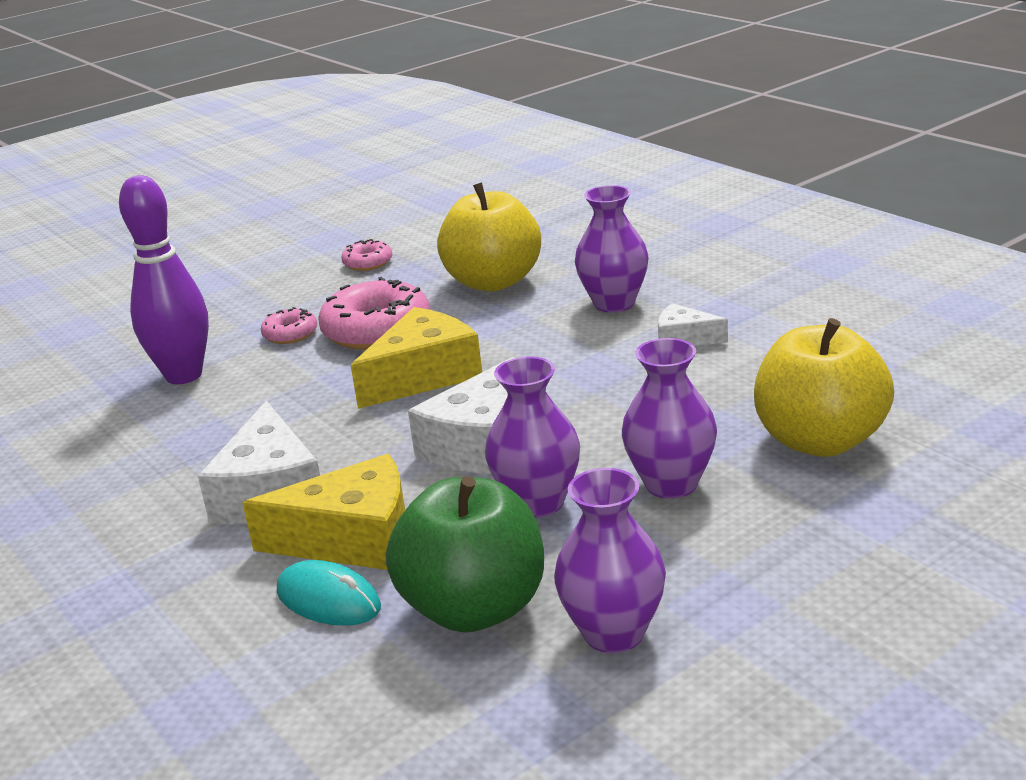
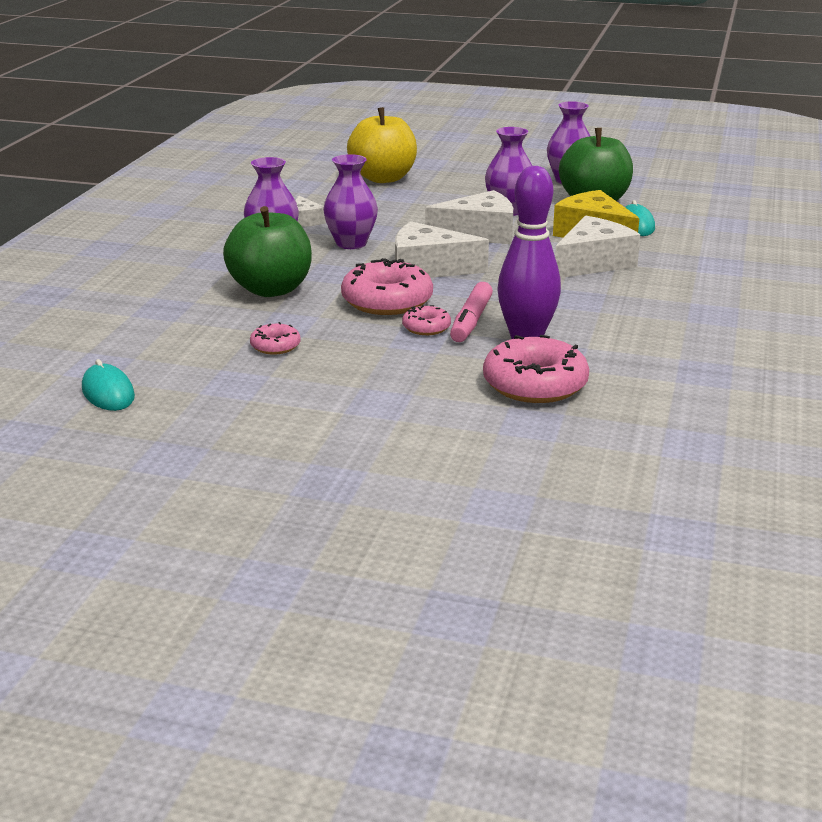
camera: 130 degrees left, 0 degrees up
(111, 351) = (535, 384): none -> pink donut
(265, 360) = (471, 321): none -> pink marker
(391, 198) = (108, 392): none -> turquoise mouse
(423, 375) = (428, 268): yellow cheese -> white cheese
(493, 282) = (271, 289): yellow apple -> green apple
(671, 484) = (457, 193): purple vase -> purple vase (351, 243)

